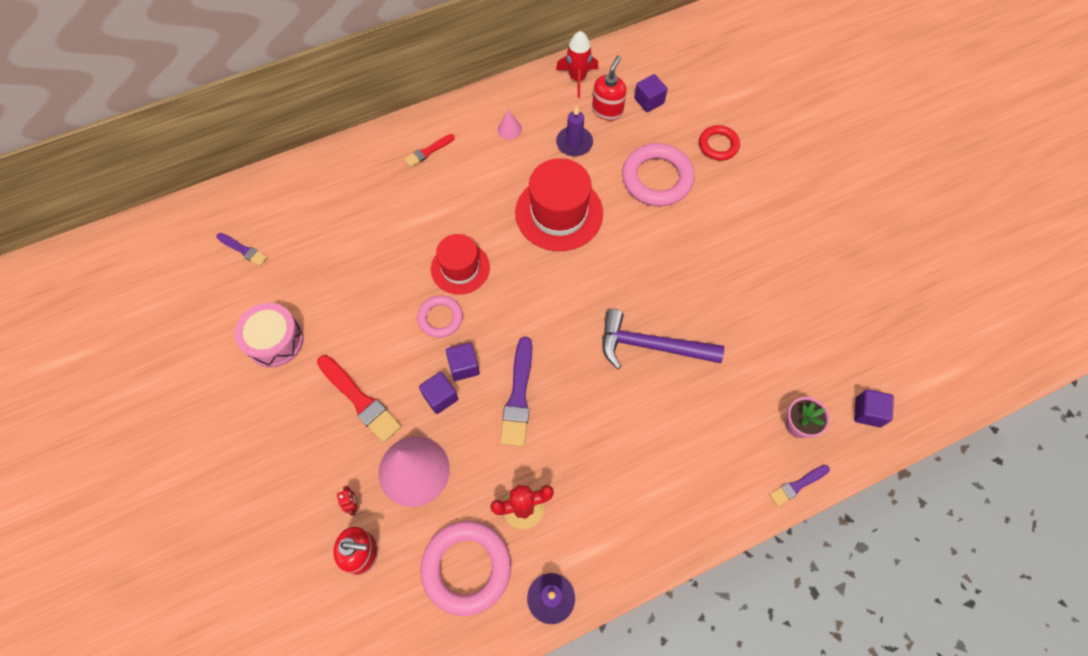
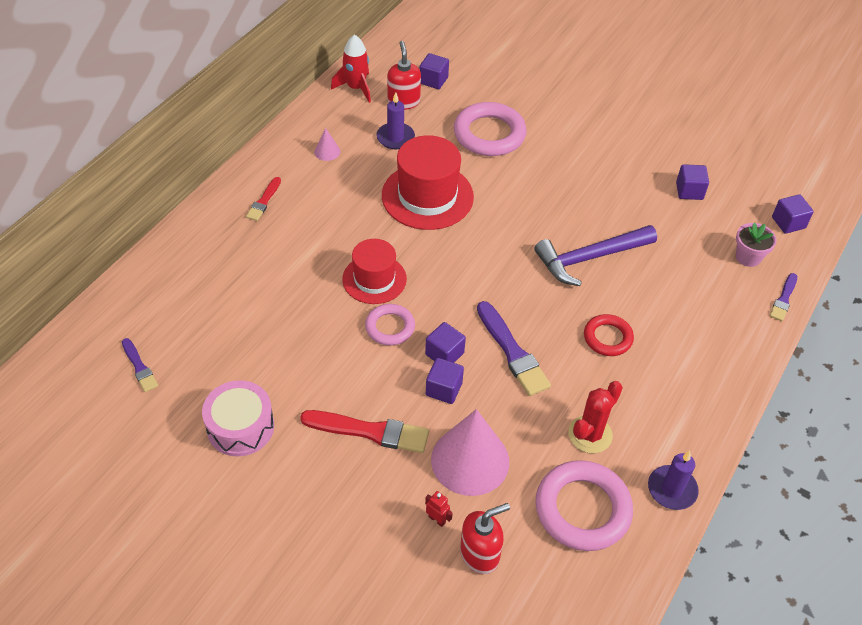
camera: 35 degrees left, 15 degrees down
(243, 250) = (139, 367): purple brush -> purple brush turned 60 degrees clockwise
(718, 145) = (518, 89): red ring -> red ring (607, 338)
(796, 328) = (689, 191): none -> purple cube

